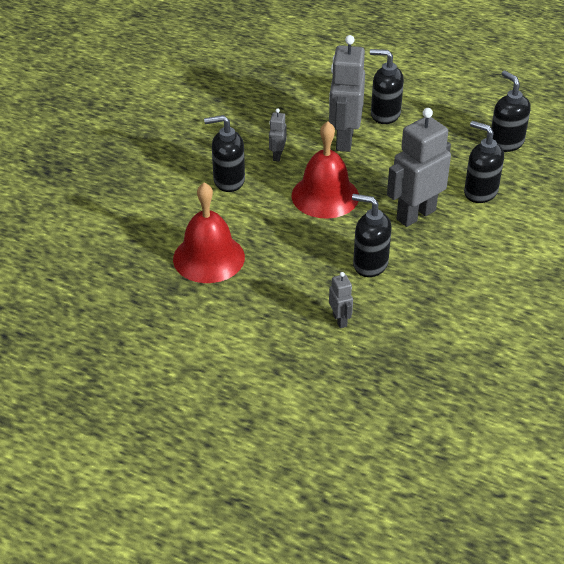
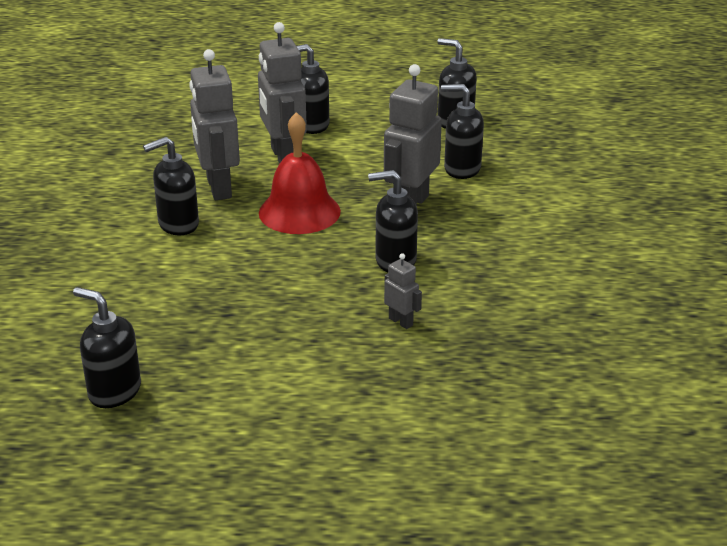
camera: 25 degrees left, 10 degrees down
(105, 311) = (114, 392): none -> black soap dispenser
(208, 258) = (206, 303): red bell -> none
(277, 155) = (218, 188): grey robot -> grey robot, size x2.14

